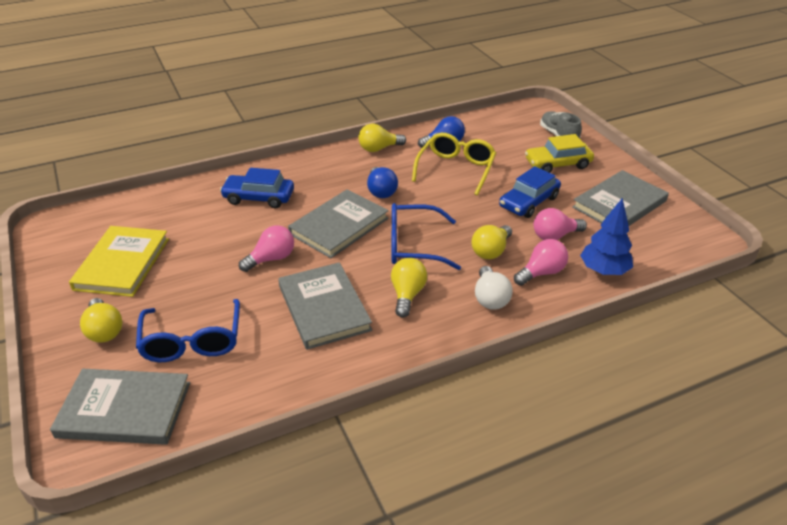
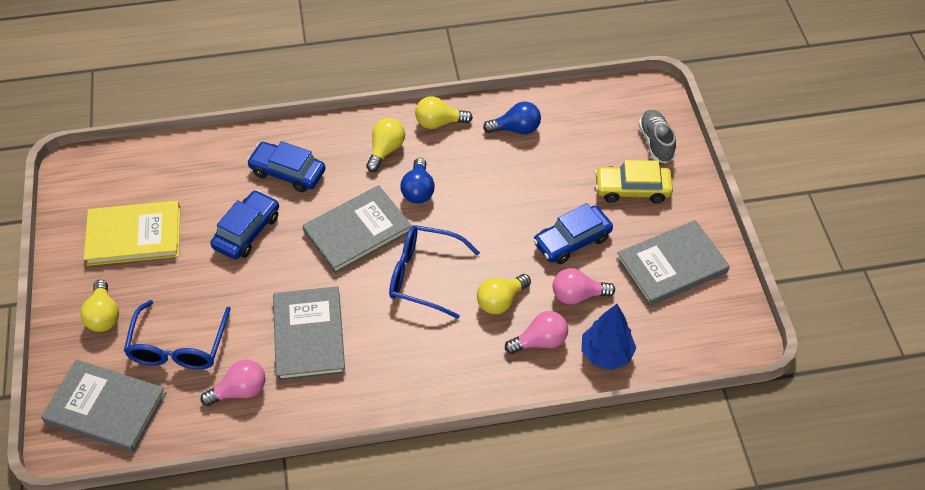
camera: 15 degrees right, 15 degrees up
(122, 264) = (134, 235): yellow book -> yellow book turned 60 degrees clockwise
(235, 242) = (247, 231): none -> blue car
(271, 259) = (277, 261): pink light bulb -> pink light bulb (240, 391)
(407, 295) = (394, 338): yellow light bulb -> yellow light bulb (386, 150)
(456, 169) = (512, 174): yellow glasses -> none
(490, 298) = (473, 361): white light bulb -> none

